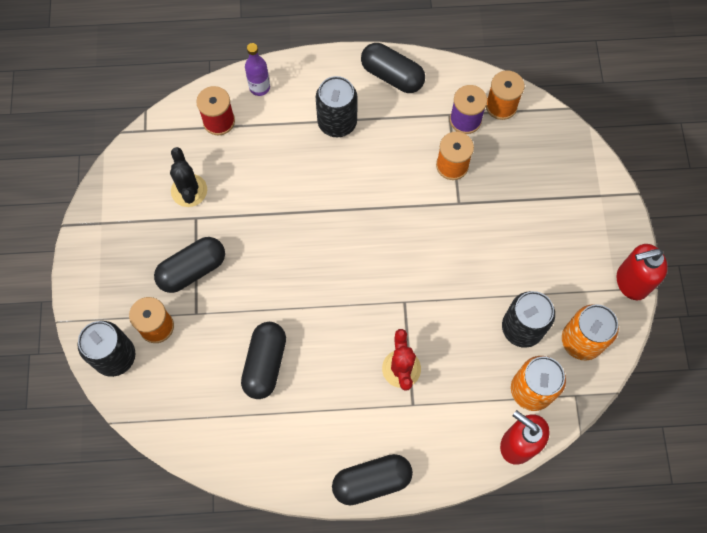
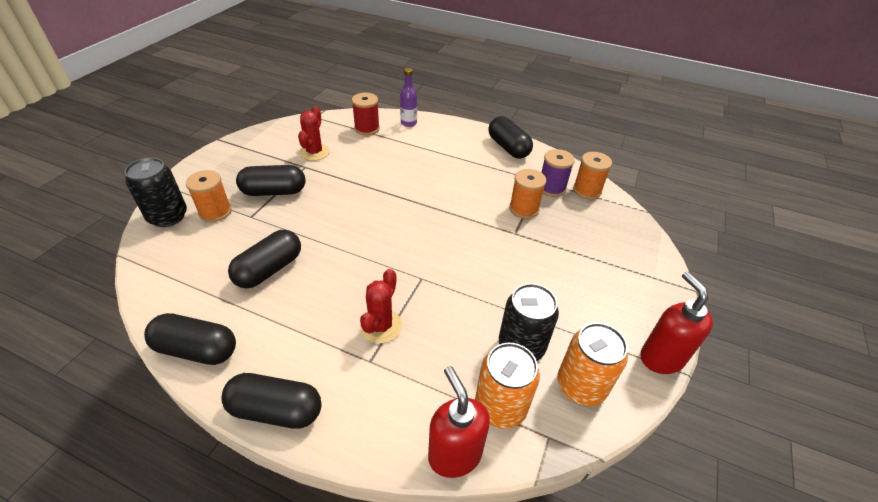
camera: 25 degrees right, 25 degrees down
(189, 190) = (314, 152): black cactus -> red cactus
(270, 469) = (197, 349): none -> black capsule
(337, 122) = (449, 156): black can -> none
(631, 282) = (661, 358): red soap dispenser -> red soap dispenser turned 60 degrees clockwise

